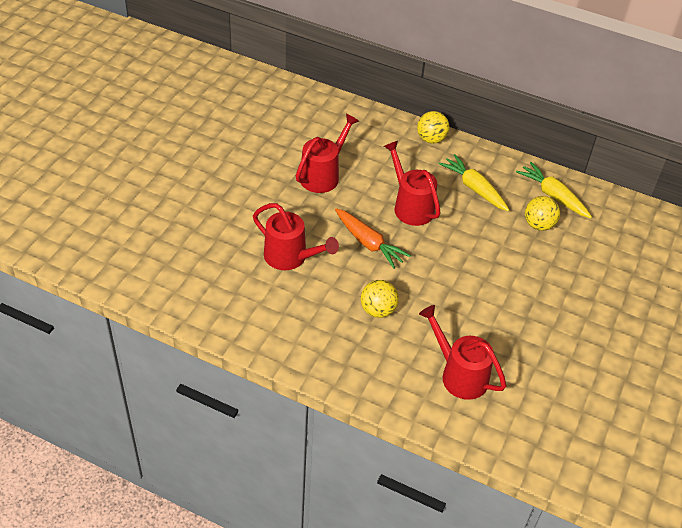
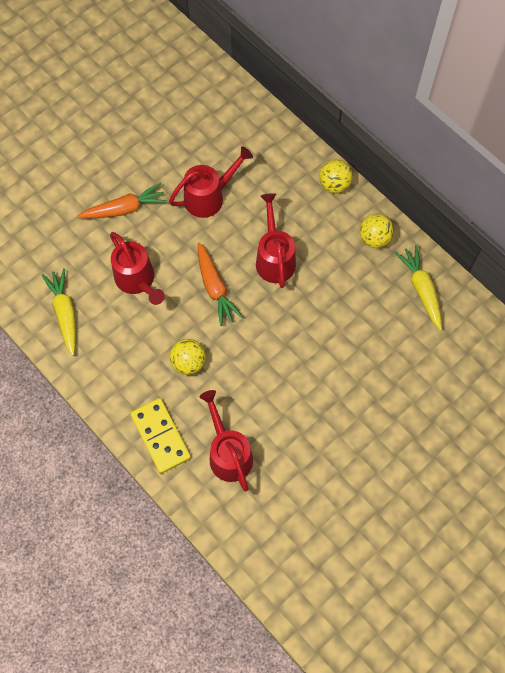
camera: 25 degrees right, 20 degrees up
(247, 204) = (124, 209): none -> orange carrot
(385, 381) = (160, 436): none -> yellow domino
(474, 188) = (347, 257): yellow carrot -> yellow carrot (65, 313)
(539, 225) = (388, 319): yellow ball -> yellow ball (374, 238)

